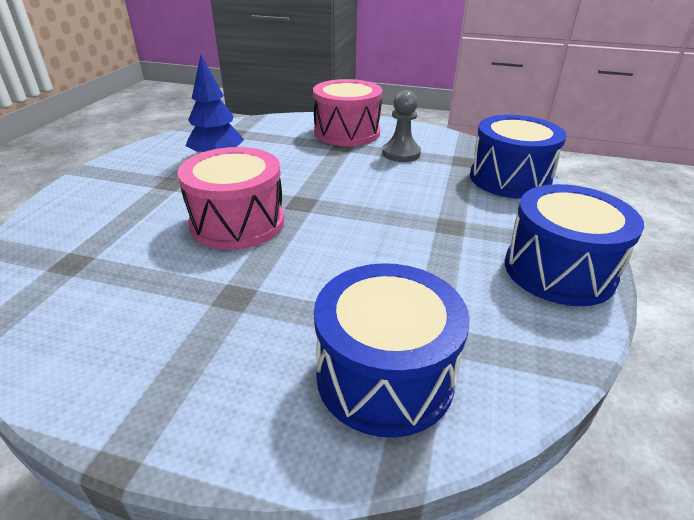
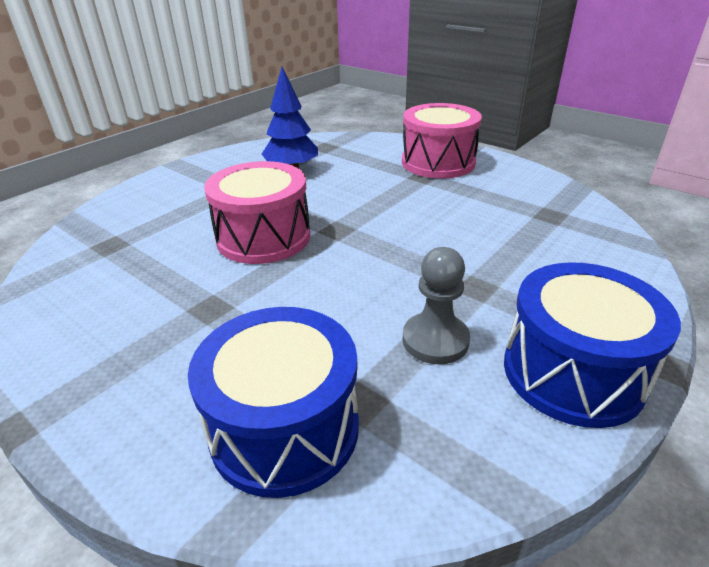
camera: 25 degrees right, 0 degrees up
(401, 153) = (481, 194): grey pawn -> grey pawn (435, 340)
(509, 179) = (594, 247): blue drum -> none

